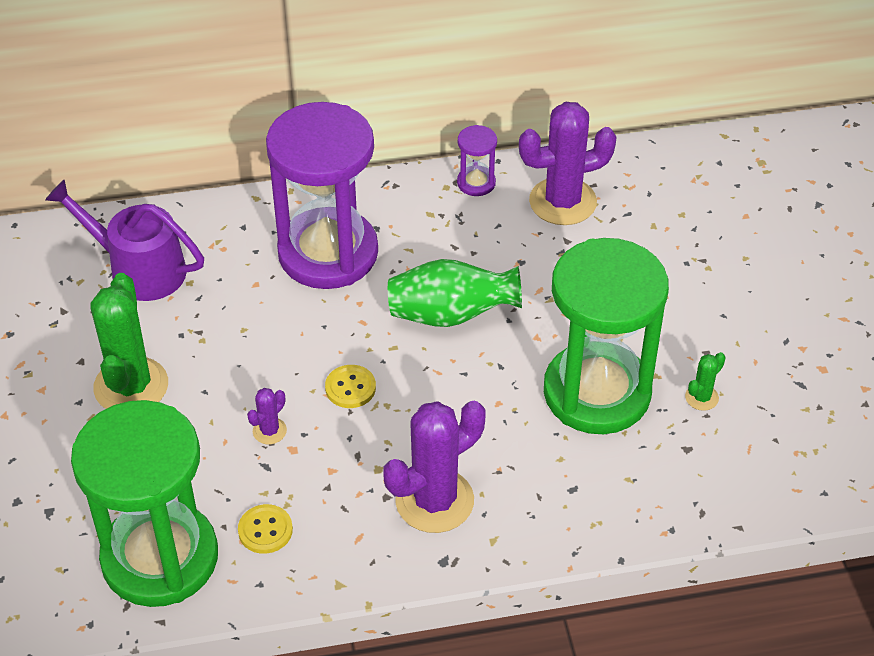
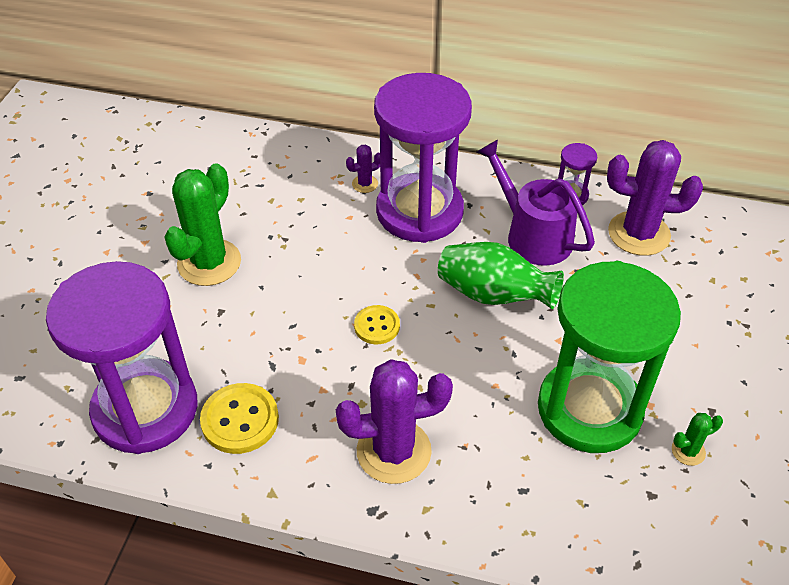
camera: 25 degrees right, 0 degrees up
(139, 269) = (269, 177): purple watering can -> purple watering can (533, 235)
(160, 557) = (145, 409): green hourglass -> purple hourglass
(265, 530) = (240, 420): yellow button -> yellow button, size x1.55
(269, 431) = (292, 337): purple cactus -> purple cactus (365, 184)

